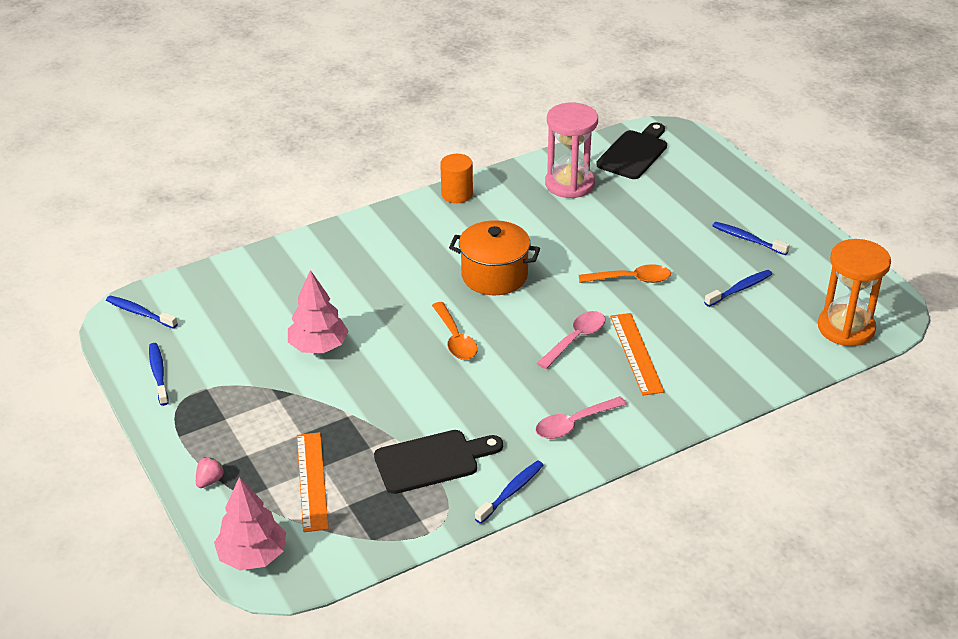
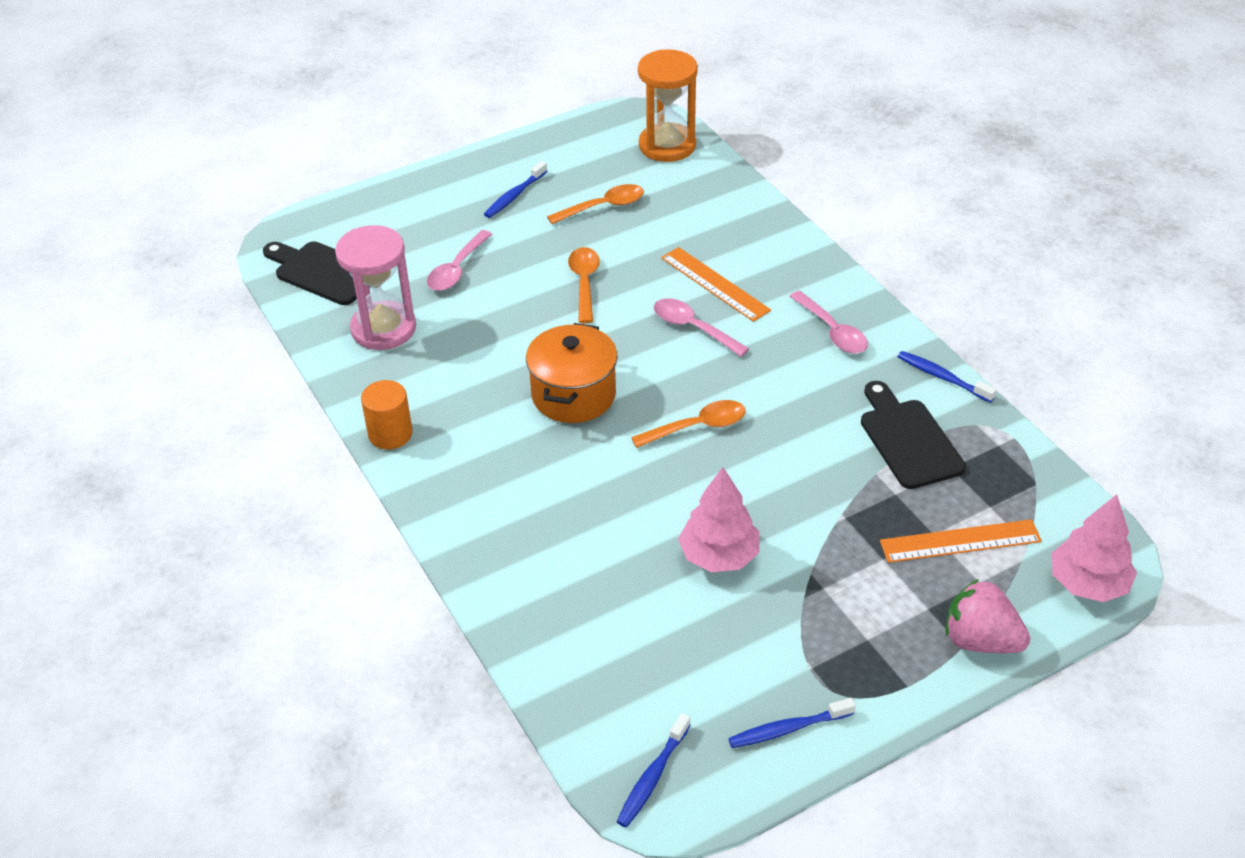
camera: 90 degrees left, 5 degrees up
(210, 481) = (980, 640): pink strawberry -> pink strawberry, size x2.04
(636, 353) = (714, 284): orange ruler -> orange ruler turned 60 degrees clockwise
(643, 214) = (457, 269): none -> pink spoon
(740, 289) = (603, 207): blue toothbrush -> orange spoon

